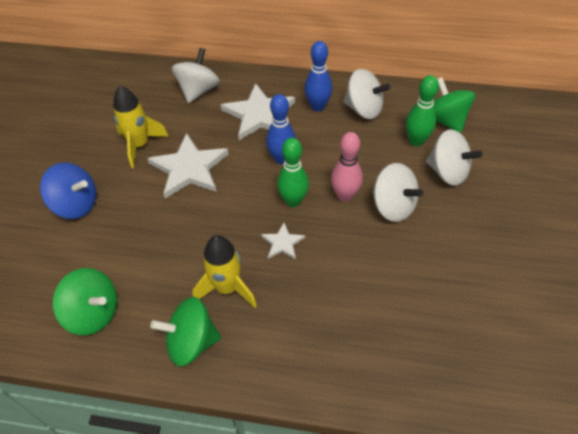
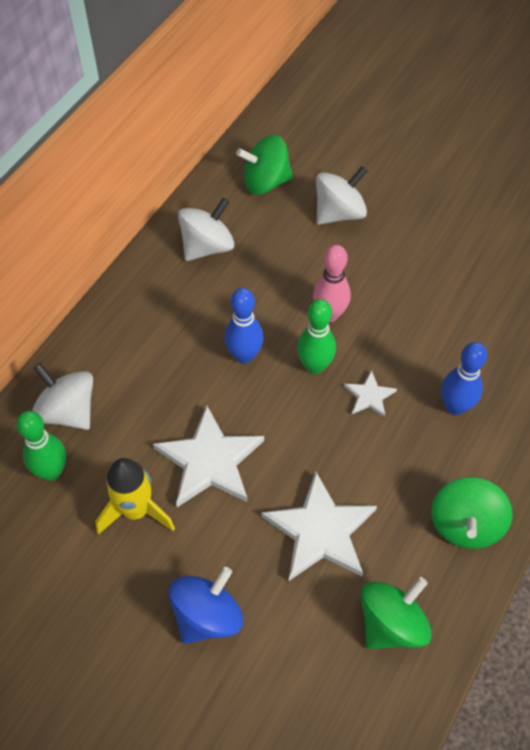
camera: 70 degrees left, 5 degrees up
(227, 288) = (408, 469): yellow rocket -> none
(259, 114) = (156, 354): white star -> white star (320, 531)
(317, 106) = (177, 289): blue bowling pin -> blue bowling pin (455, 407)
(393, 206) = (363, 278): white spinning top -> none
(416, 141) = (282, 220): green bowling pin -> green bowling pin (52, 471)

